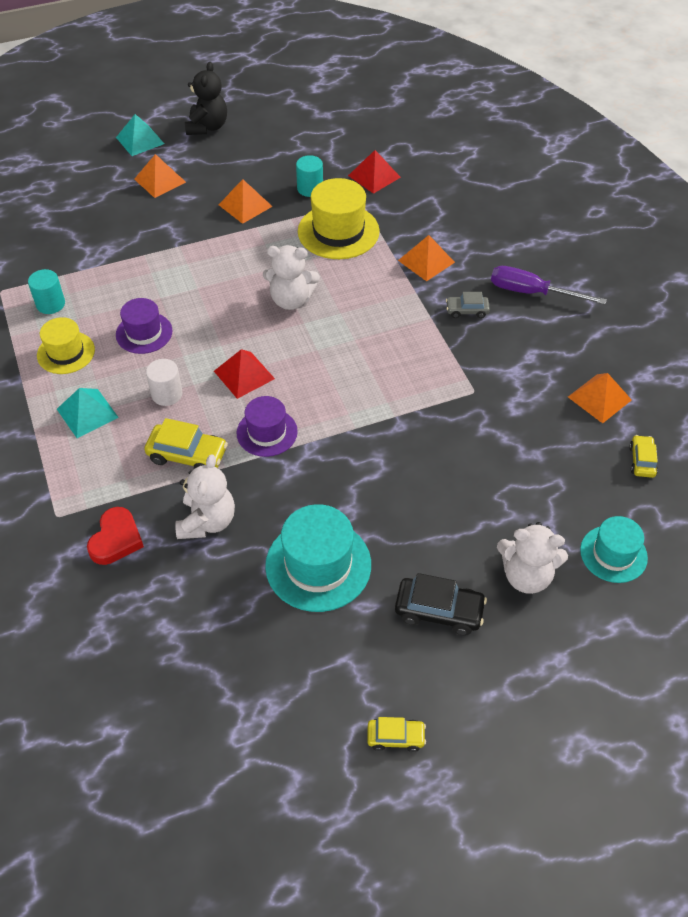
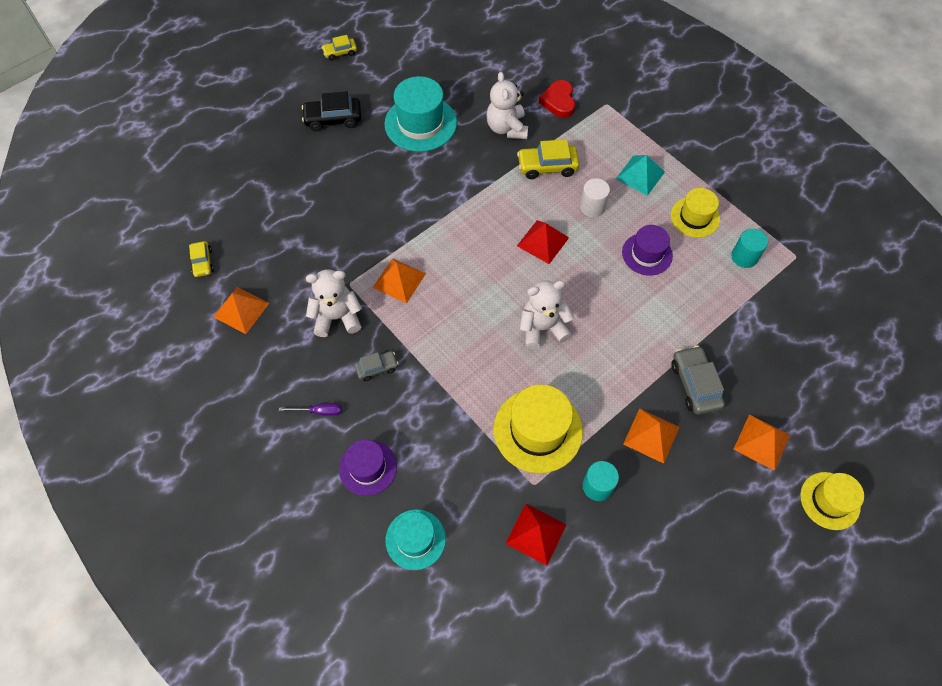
camera: 160 degrees right, 10 degrees up
(140, 140) = (830, 500): turquoise pyramid -> yellow hat
(182, 226) = (695, 384): none -> grey car
(207, 127) = (772, 554): black teddy bear -> none
(267, 432) = (499, 200): purple hat -> purple hat (368, 467)
(426, 261) = (434, 419): orange pyramid -> orange pyramid (399, 280)
(526, 575) = (280, 155): white teddy bear -> white teddy bear (337, 317)
(532, 292) = (319, 411): purple screwdriver -> purple screwdriver, size x0.53
(613, 554) = (221, 186): turquoise hat -> turquoise hat (415, 539)

